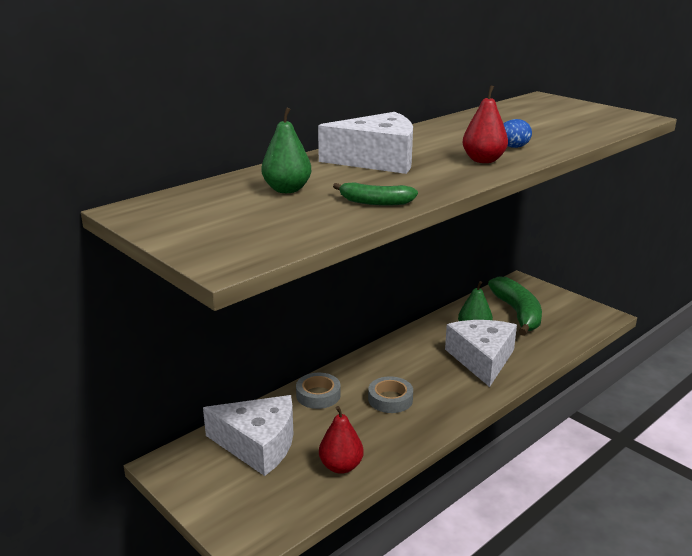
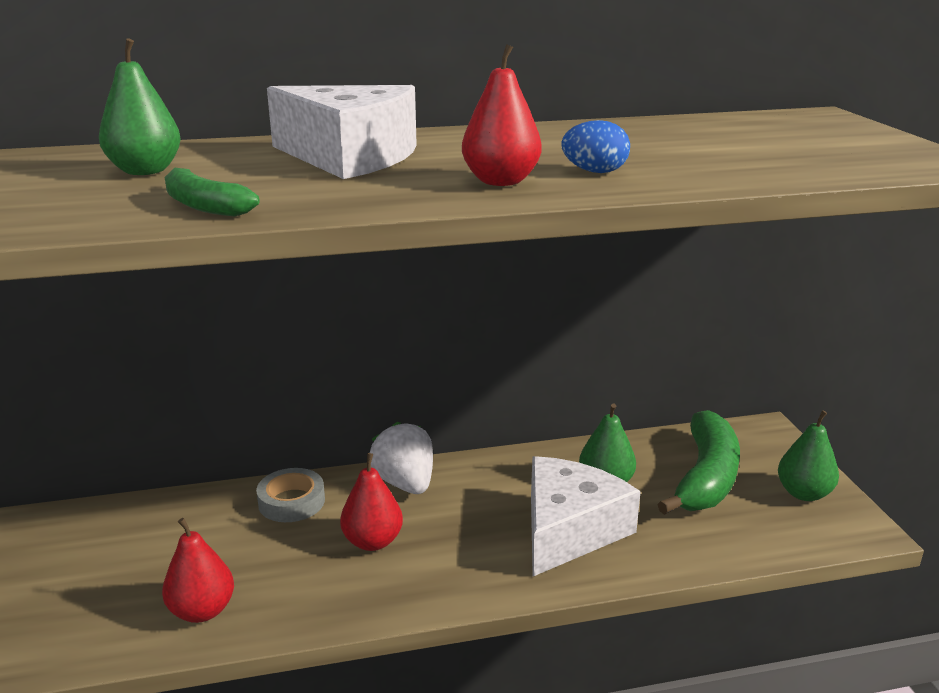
camera: 30 degrees right, 0 degrees up
(258, 444) = (149, 540): white cheese -> none
(371, 364) = (405, 483): none -> white strawberry
(390, 399) = (372, 541): grey tape -> red pear
(567, 307) = (804, 493): none -> green pear

